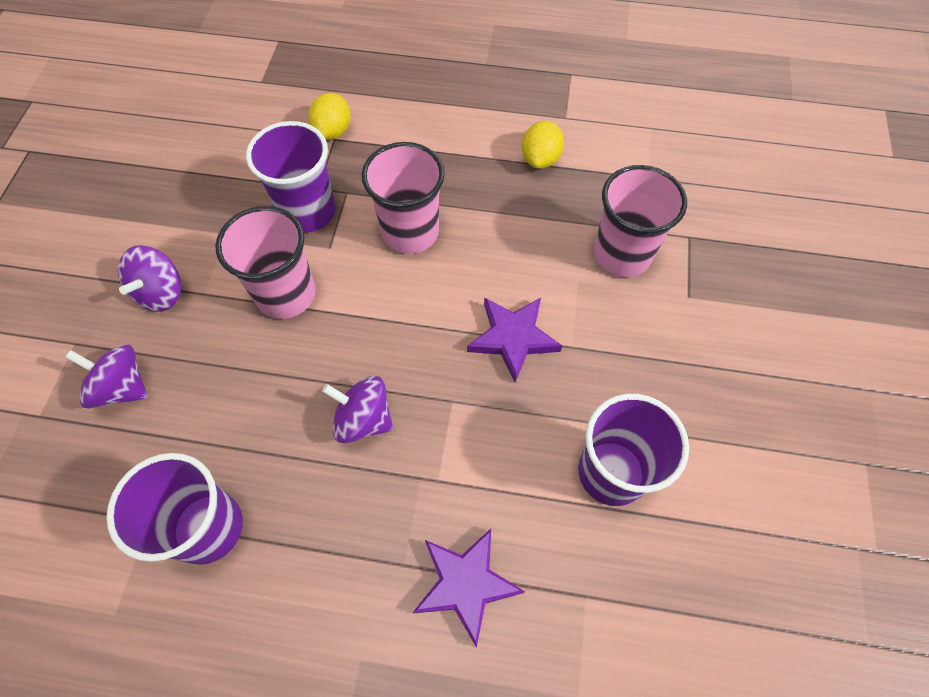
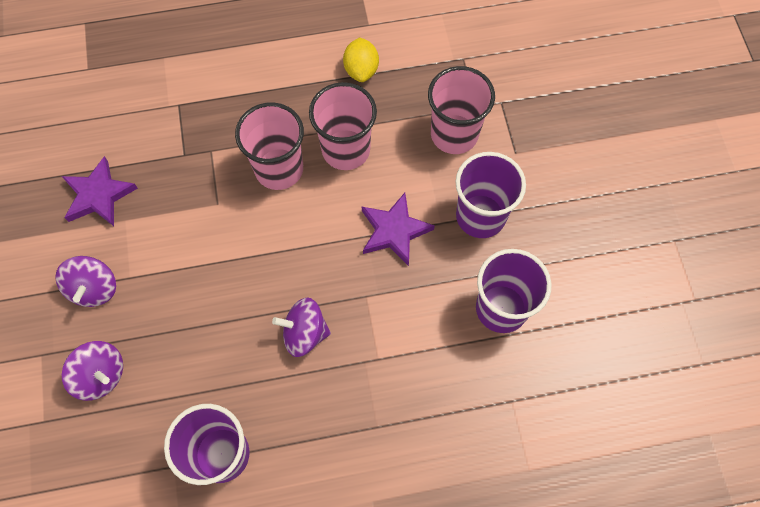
camera: 20 degrees left, 5 degrees up
(122, 387) = (101, 375): purple spinning top -> purple spinning top turned 150 degrees counterclockwise
(286, 294) = (199, 255): pink cup -> pink cup (346, 150)
(308, 212) = (185, 178): purple cup -> purple cup (480, 216)
(333, 131) = (175, 98): yellow lemon -> none
(466, 584) = (426, 423): purple star -> purple star (98, 195)

